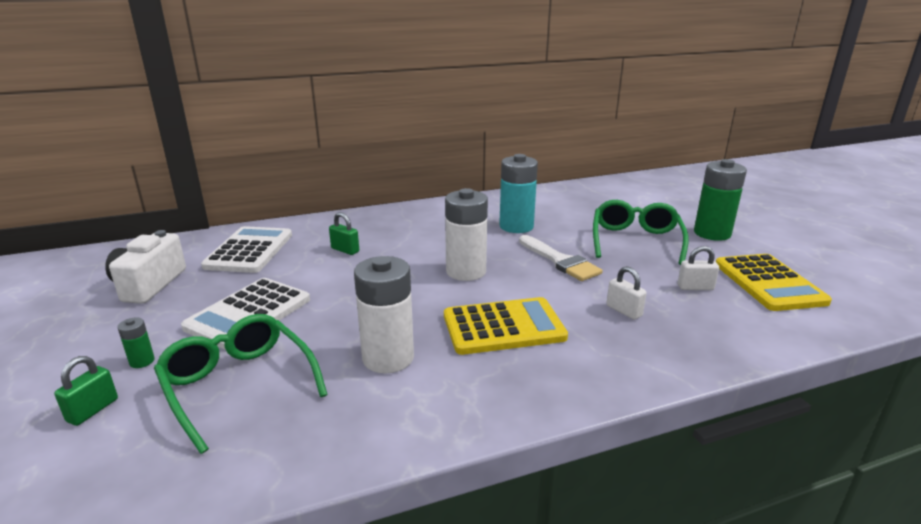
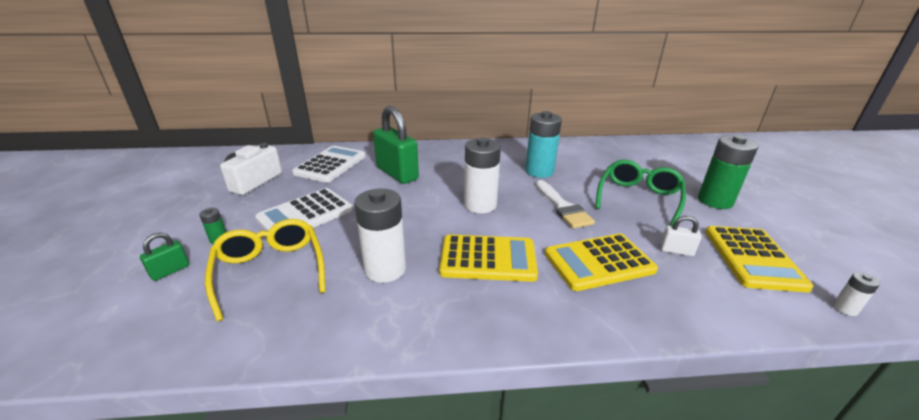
camera: 15 degrees right, 5 degrees up
(238, 385) = (270, 270): green glasses -> yellow glasses
(345, 250) = (397, 173): green padlock -> green padlock, size x2.18
(623, 311) = (599, 262): white padlock -> yellow calculator
(864, 315) = (845, 309): none -> white battery

